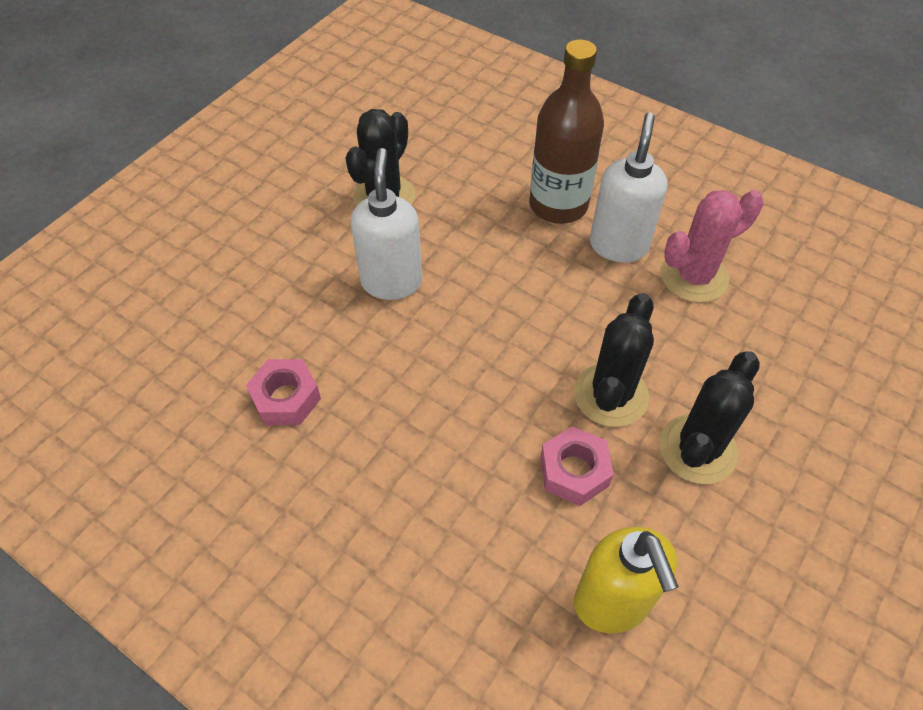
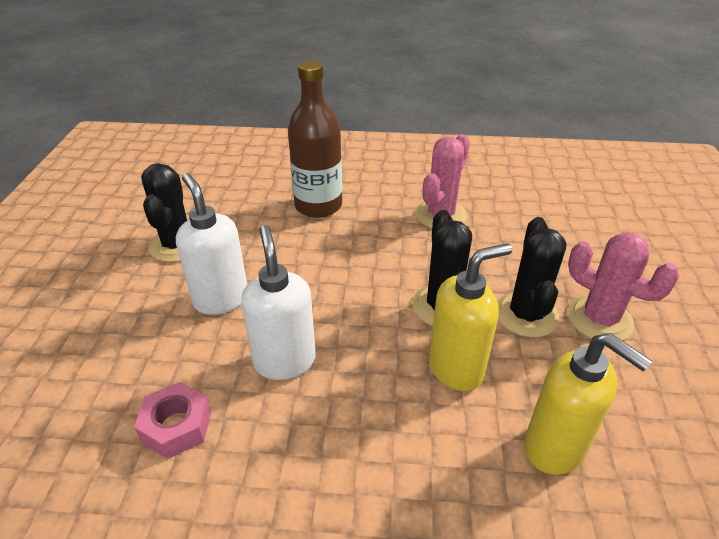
camera: 30 degrees left, 15 degrees down
(574, 471) = (456, 368): pink nut -> yellow soap dispenser
(618, 245) = (378, 215): white soap dispenser -> white soap dispenser (284, 361)
(781, 496) = (599, 319): none -> pink cactus

